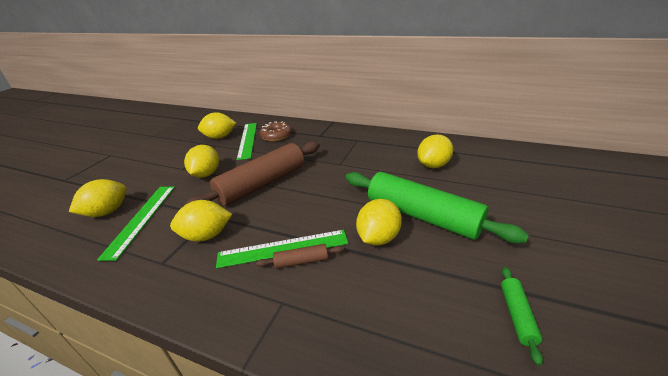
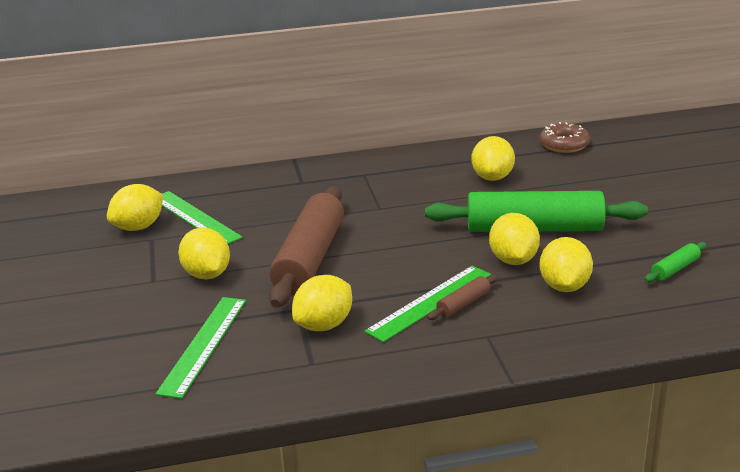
camera: 35 degrees left, 5 degrees down
(107, 212) = (134, 358): yellow lemon -> yellow lemon (564, 286)
(141, 219) = (203, 345): green ruler -> green ruler turned 45 degrees clockwise
(276, 136) = (233, 200): brown donut -> brown donut (564, 144)
(517, 315) = (675, 269): green rolling pin -> green rolling pin turned 75 degrees clockwise

